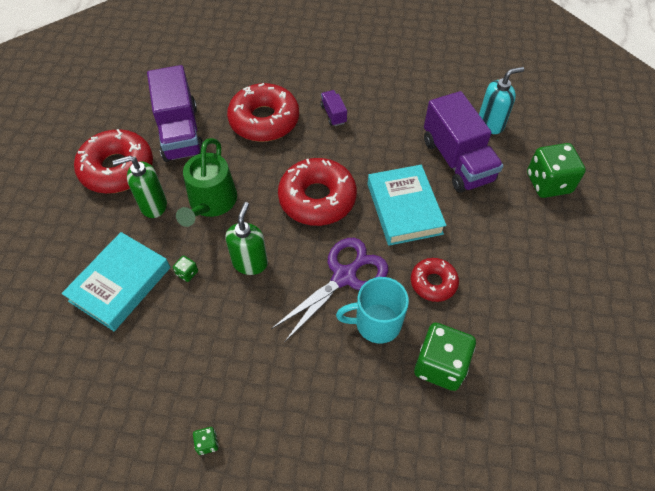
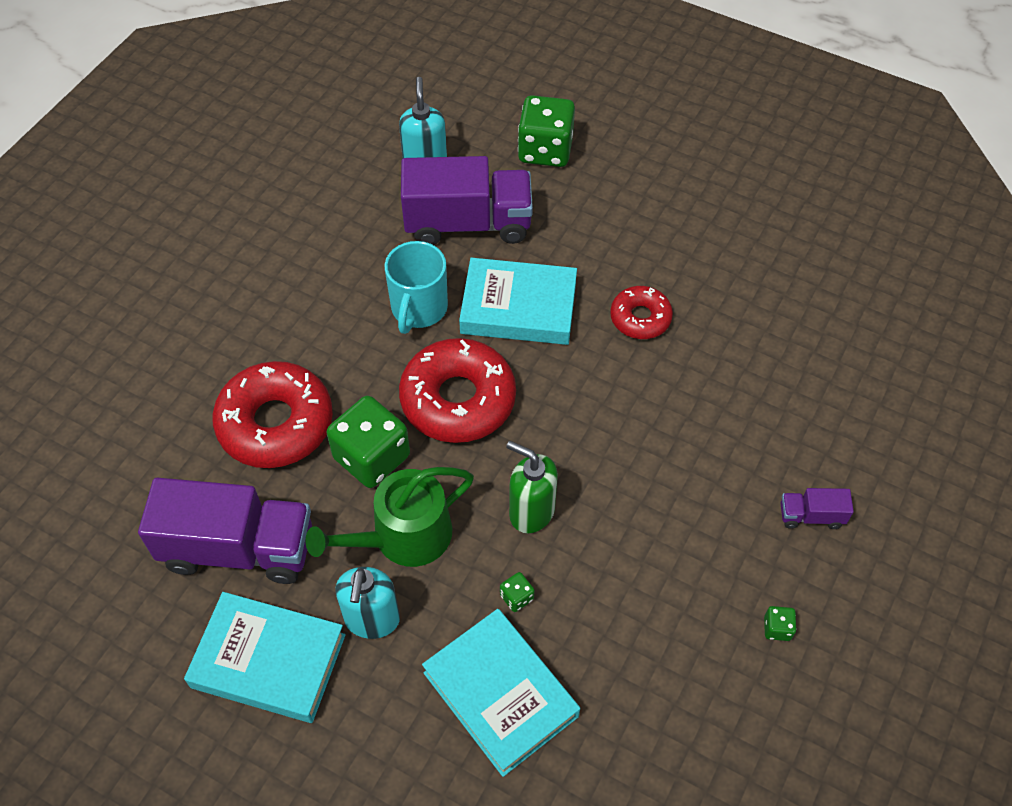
camera: 70 degrees left, 0 degrees up
(117, 169) = (268, 661): red donut -> turquoise book
(153, 205) = (372, 619): green soap dispenser -> turquoise soap dispenser
(211, 202) = (403, 536): green watering can -> green watering can turned 120 degrees clockwise
(333, 114) = (312, 332): purple truck -> purple truck (811, 516)
(344, 276) = (596, 408): purple scissors -> none
(376, 323) = (674, 396): turquoise mug -> turquoise mug (418, 309)
(440, 365) = (749, 352): green dice -> green dice (372, 457)

